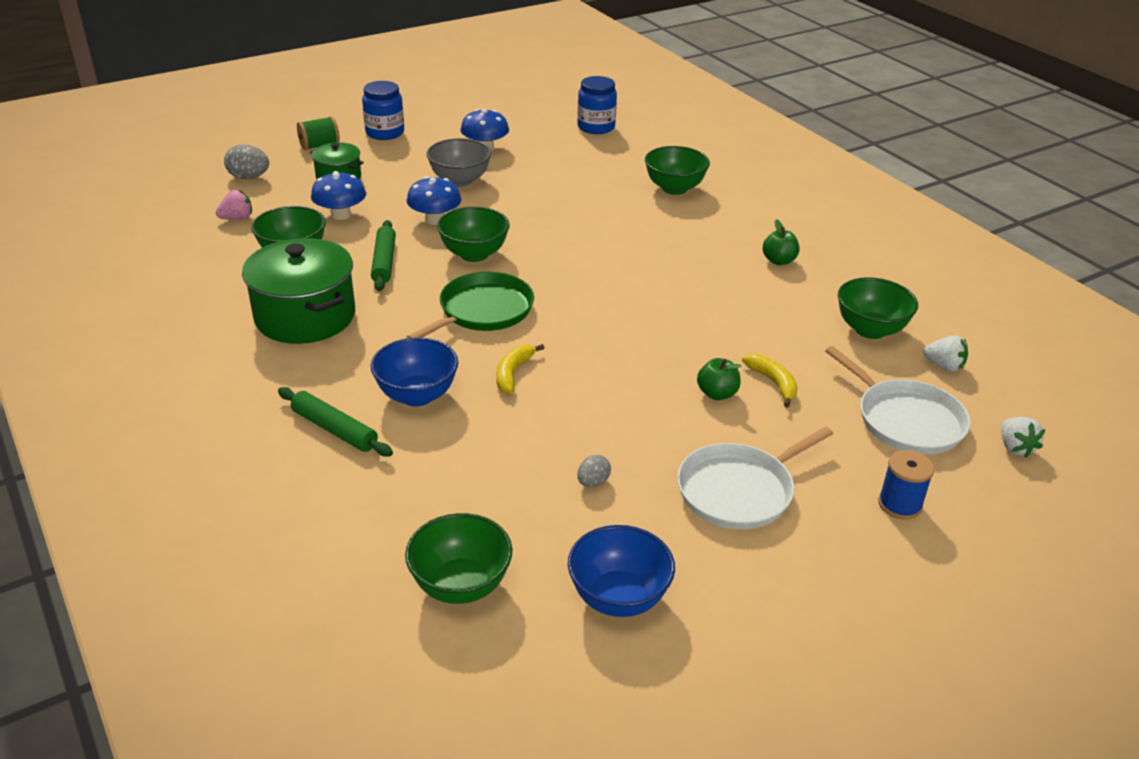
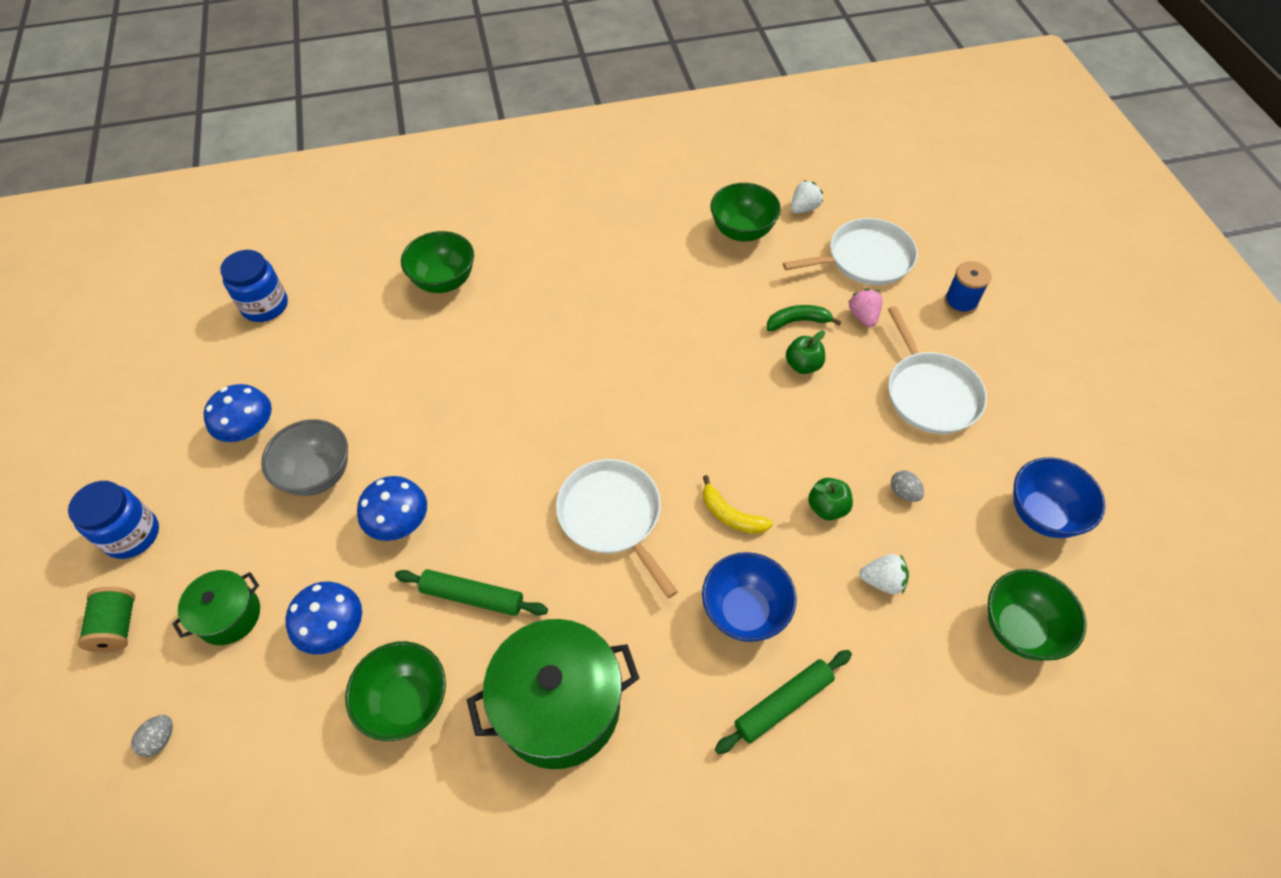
camera: 70 degrees left, 20 degrees up
(237, 218) = (276, 768): pink strawberry -> pink strawberry (863, 316)
(249, 177) = (160, 739): grey egg -> grey egg, size x0.61
(474, 254) = (495, 498): green bowl -> none
(482, 311) = (612, 516): green pan -> white pan
(773, 383) = (798, 321): yellow banana -> green banana
(779, 261) = (615, 250): green apple -> green apple (827, 507)
(1015, 447) = (909, 213): white strawberry -> white strawberry (882, 581)

